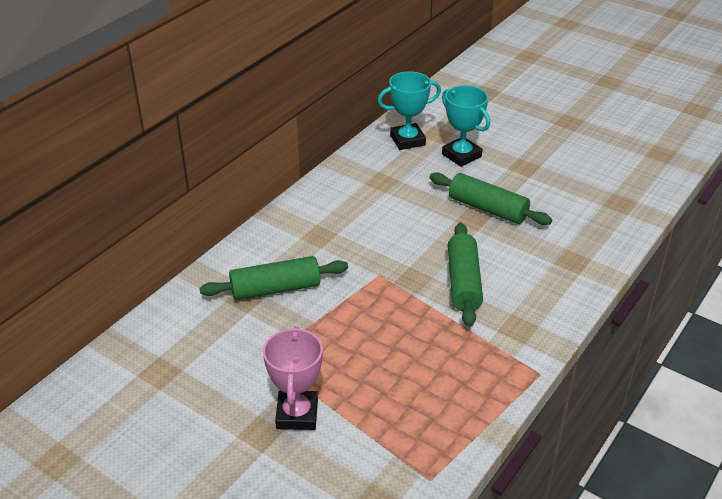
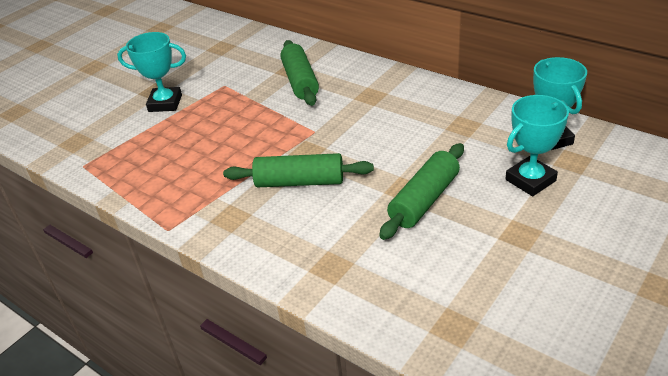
camera: 95 degrees right, 0 degrees up
(297, 414) = (165, 103): pink trophy -> turquoise trophy

